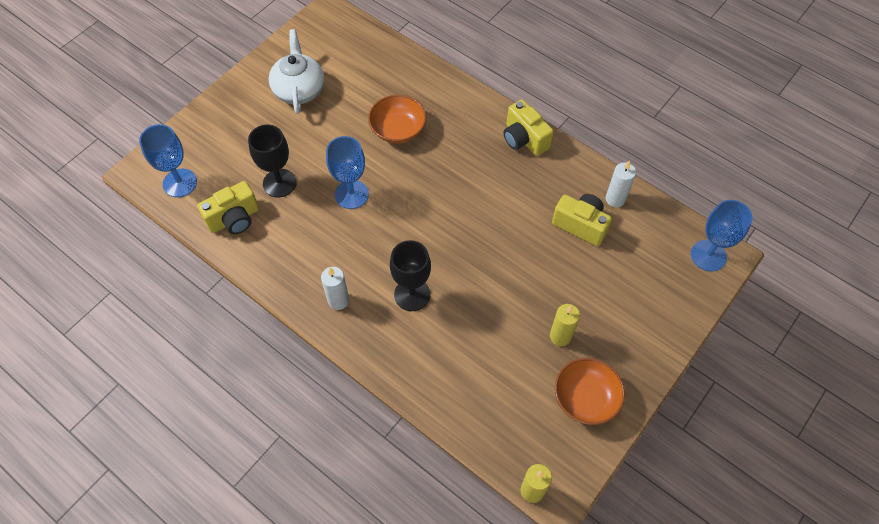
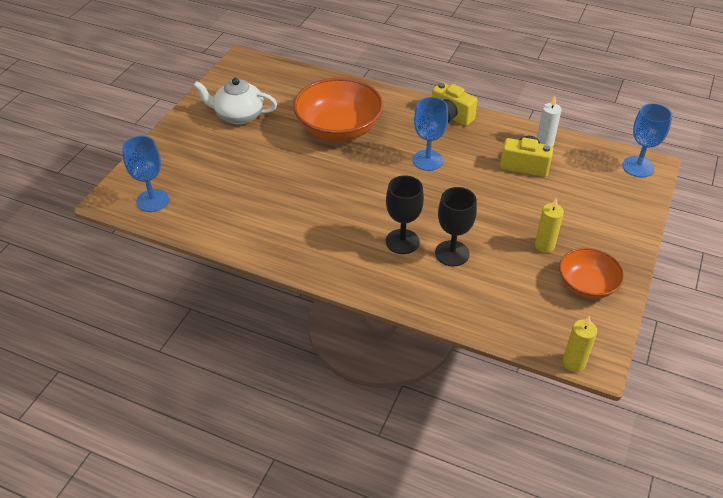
camera: 15 degrees left, 15 degrees down
(234, 219) = (215, 217): yellow camera -> none
(279, 183) = (247, 184): black goblet -> black goblet (452, 253)
(299, 89) = (238, 115): white teapot -> white teapot turned 60 degrees counterclockwise
(338, 300) = (337, 259): white candle -> none
(351, 194) = (316, 180): blue goblet -> blue goblet (427, 160)
(398, 129) = (339, 128): orange bowl -> orange bowl, size x1.70

